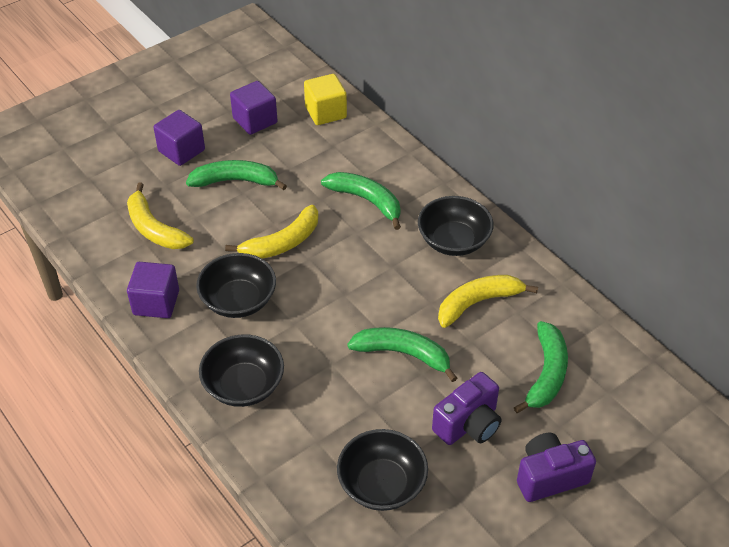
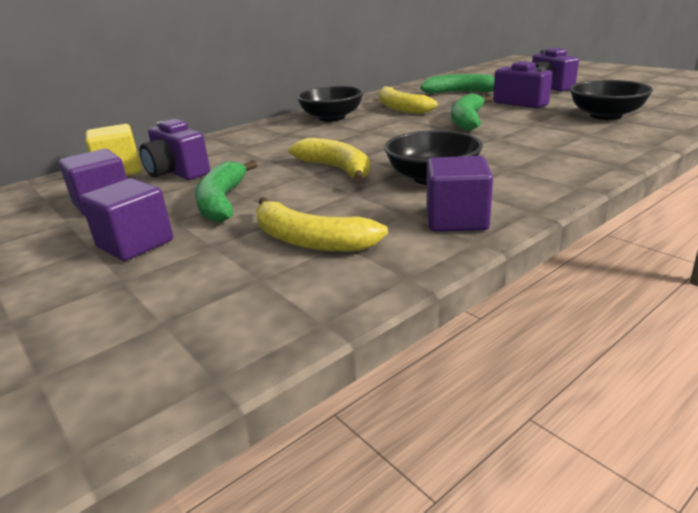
camera: 90 degrees left, 20 degrees down
(154, 228) = (309, 240): yellow banana -> yellow banana turned 75 degrees clockwise
(244, 385) = (551, 163): black bowl -> none
(309, 147) = (177, 173): none -> purple camera
(366, 201) = (275, 144): green banana -> none

